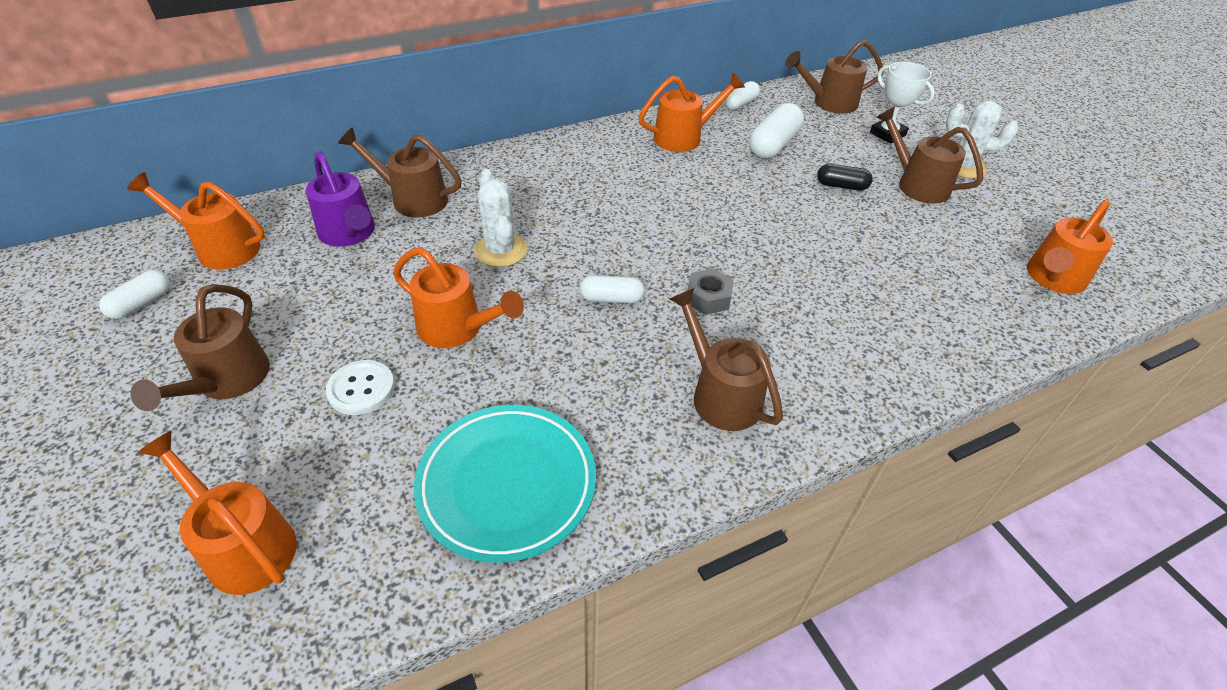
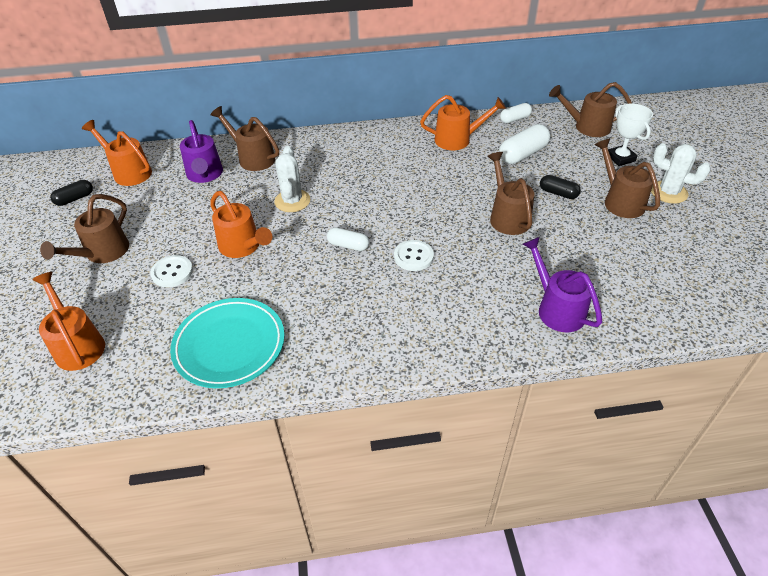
camera: 20 degrees right, 0 degrees up
(142, 303) = (75, 199): white capsule -> black capsule
(708, 297) = (413, 256): grey nut -> white button
(719, 393) = (387, 320): brown watering can -> brown watering can (507, 216)
(921, 330) = (556, 308): none -> purple watering can
(1052, 279) = (687, 291): orange watering can -> none

